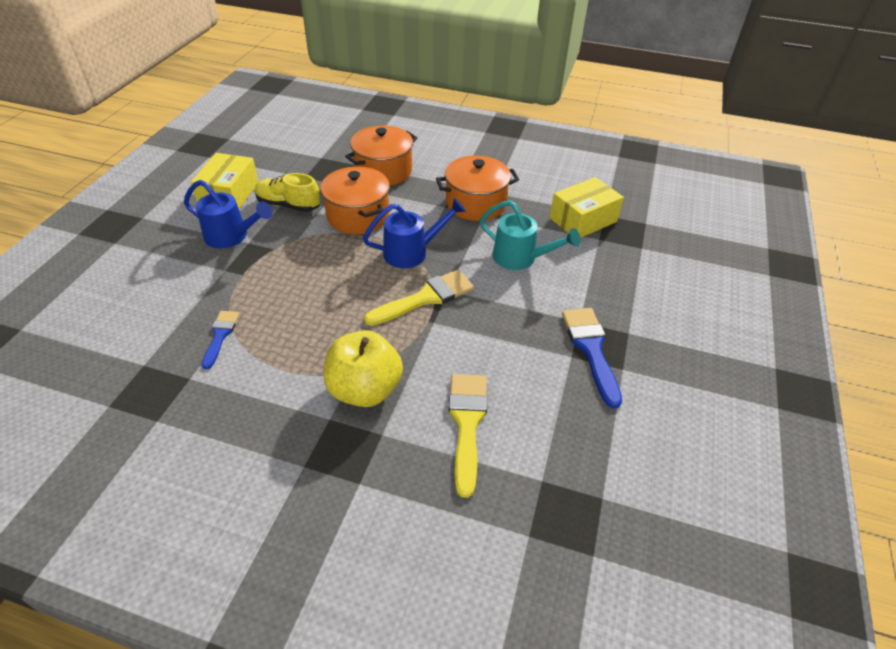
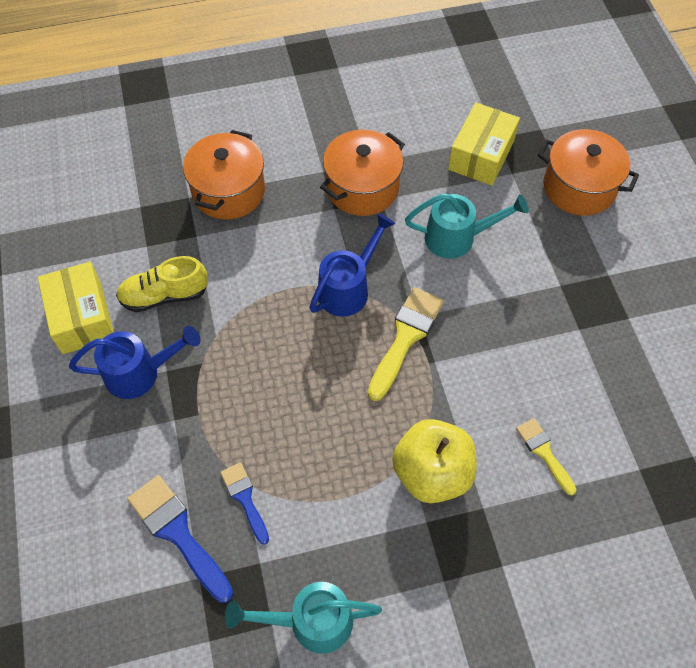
camera: 30 degrees left, 15 degrees up
(184, 434) = (311, 621): none -> turquoise watering can
(358, 216) = (254, 270): orange pot -> orange pot (579, 187)
(467, 423) = (544, 452): yellow brush -> yellow brush, size x0.60
(591, 349) = (590, 312): blue brush -> blue brush (178, 533)

